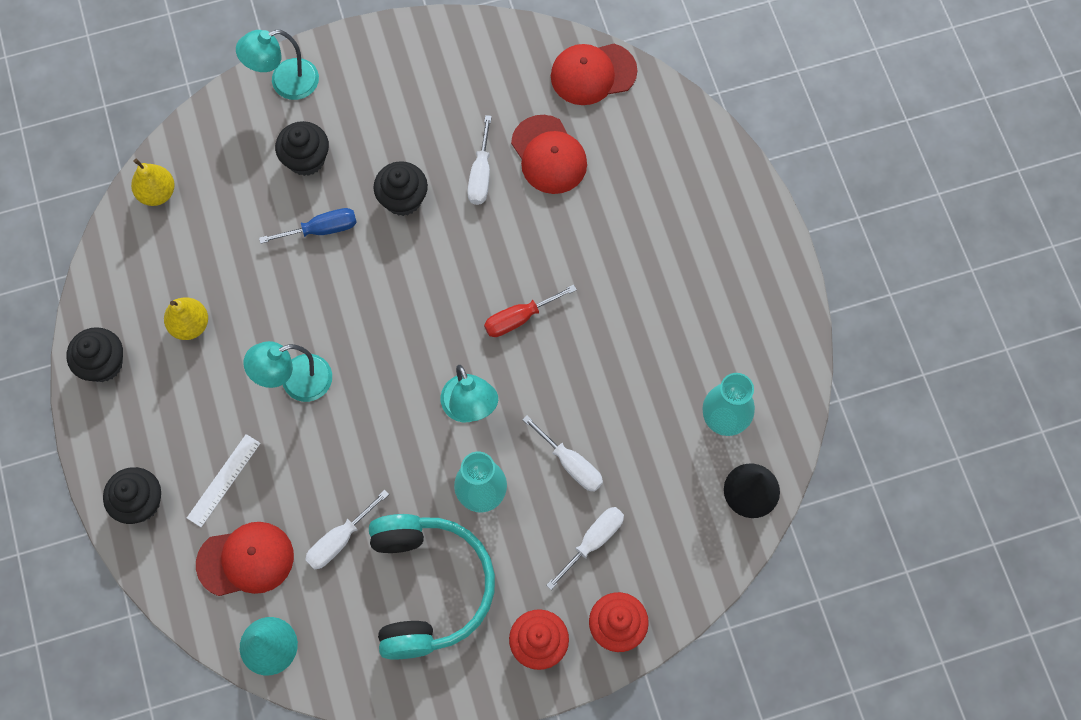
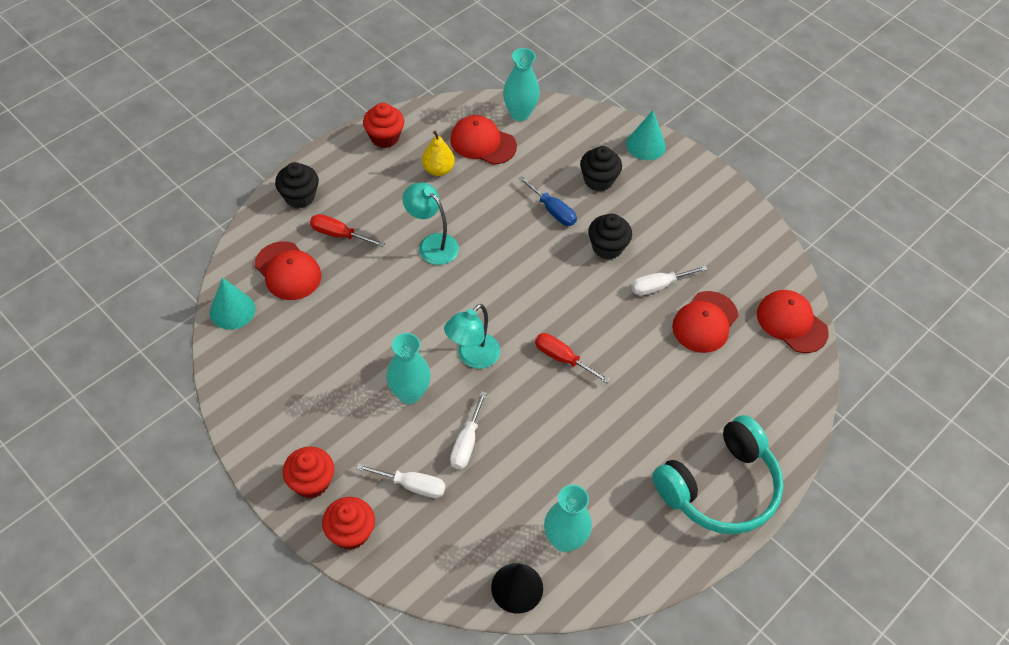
camera: 60 degrees right, 15 degrees down
(103, 364) = (384, 137): black cupcake -> red cupcake
(157, 193) = (520, 113): yellow pear -> turquoise vase
(178, 256) = (483, 143): none -> red cap
(224, 480) = (339, 234): white ruler -> red screwdriver
(285, 83) = (645, 145): turquoise lamp -> turquoise cone
(339, 540) = (329, 319): white screwdriver -> none
(429, 587) = (321, 389): turquoise headphones -> turquoise headphones (720, 488)

